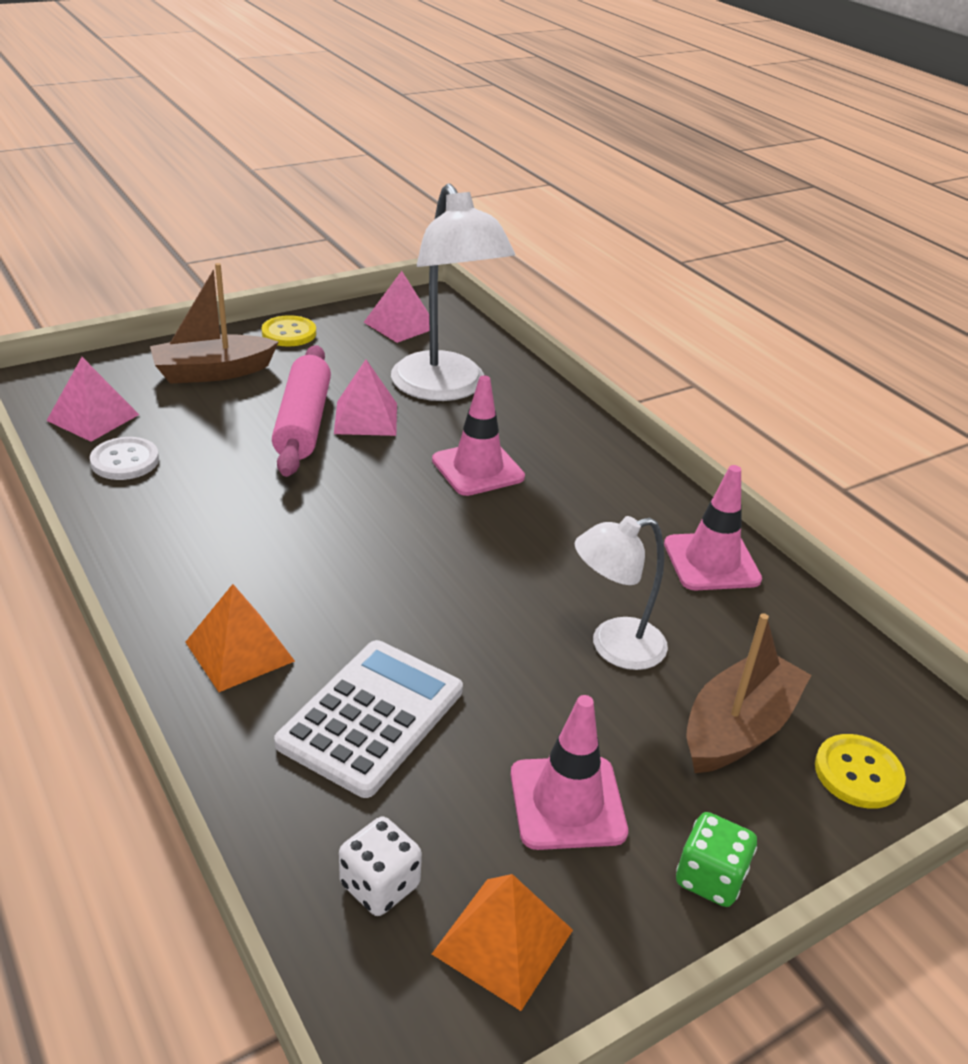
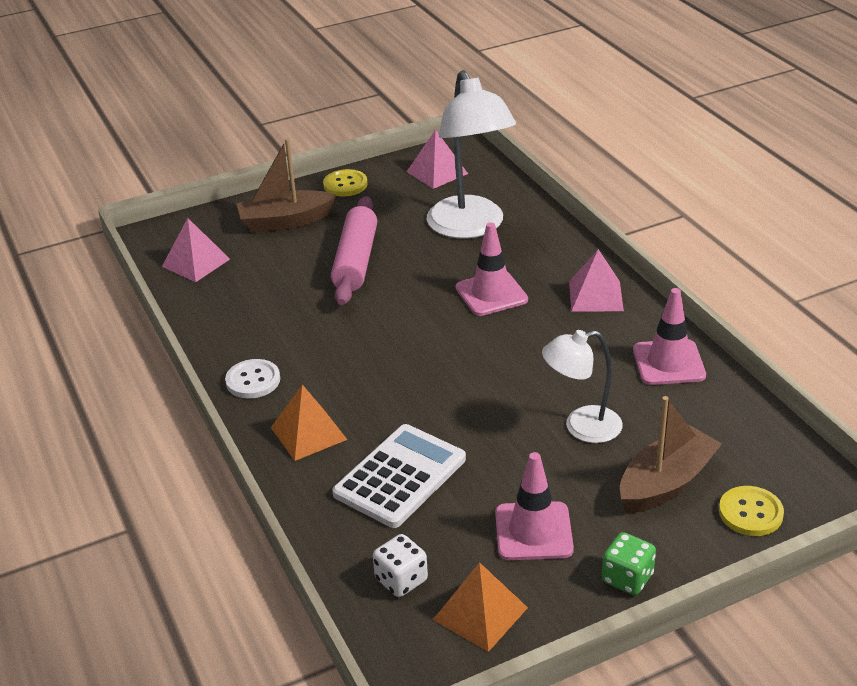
camera: 10 degrees right, 0 degrees up
(125, 461) = (221, 296): white button -> white button (253, 380)
(366, 418) = (405, 255): pink pyramid -> pink pyramid (595, 296)

